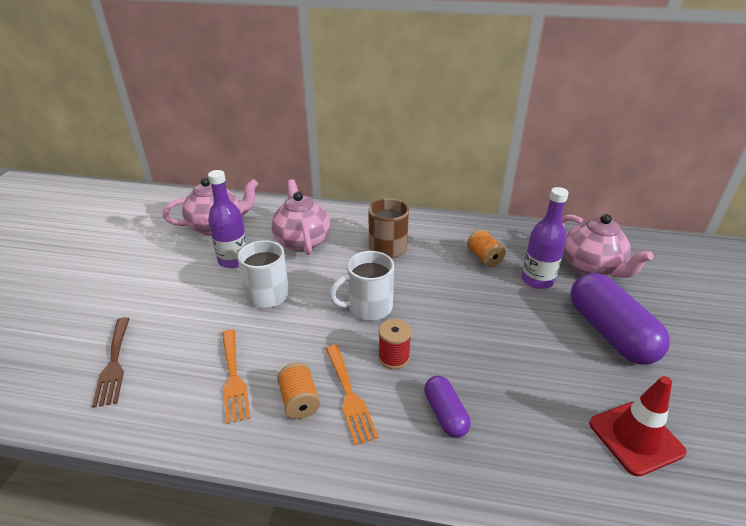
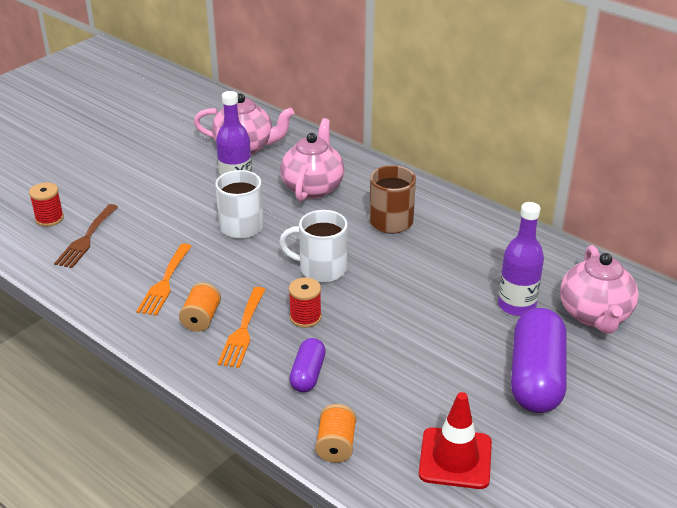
camera: 30 degrees right, 0 degrees up
(55, 357) = (49, 218): none -> red spool
(484, 258) = (483, 265): orange spool -> orange spool (336, 445)

